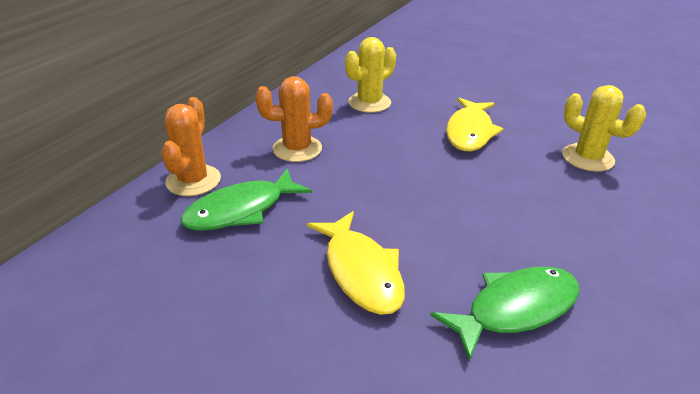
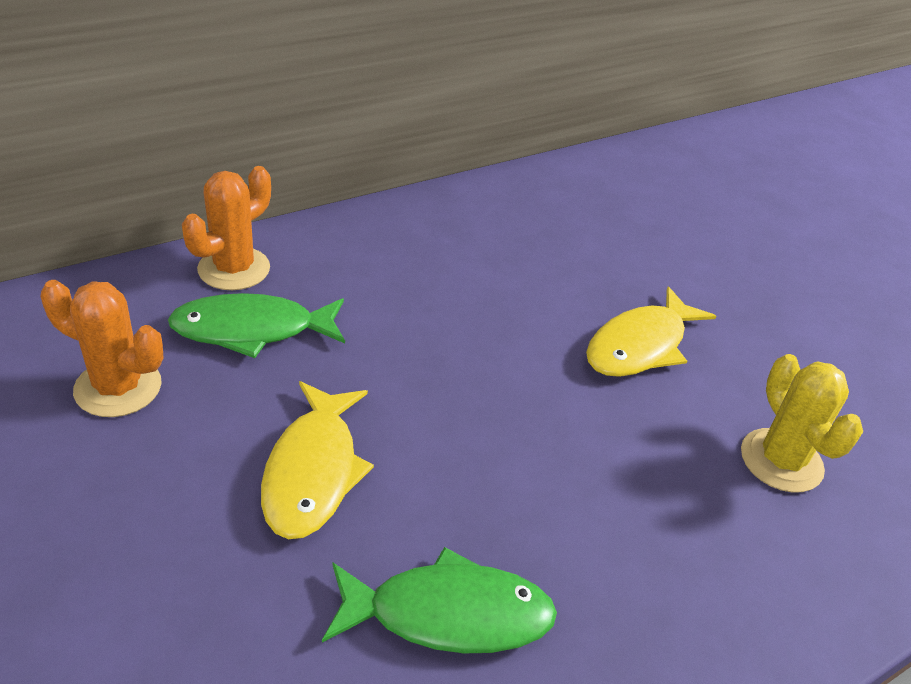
camera: 25 degrees right, 5 degrees up
(297, 149) = (387, 276): orange cactus -> orange cactus (118, 387)
(369, 103) = (542, 245): yellow cactus -> none

